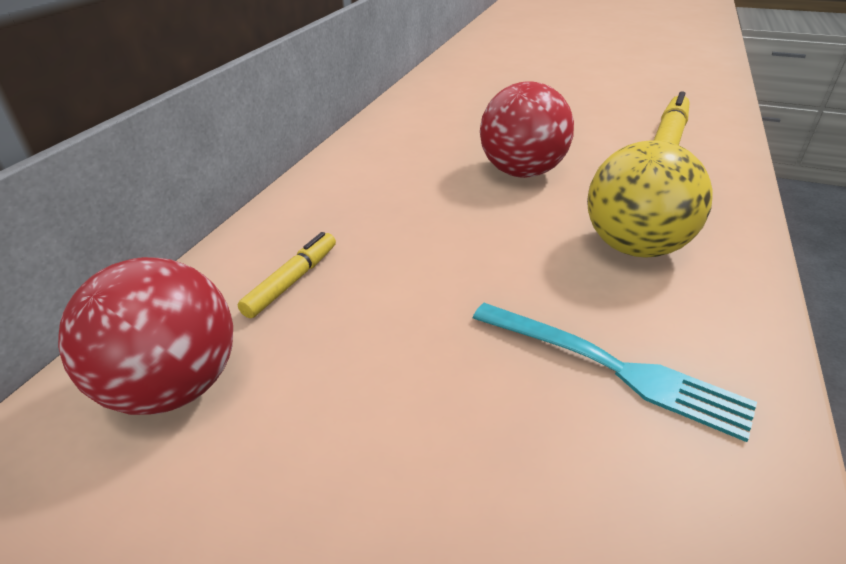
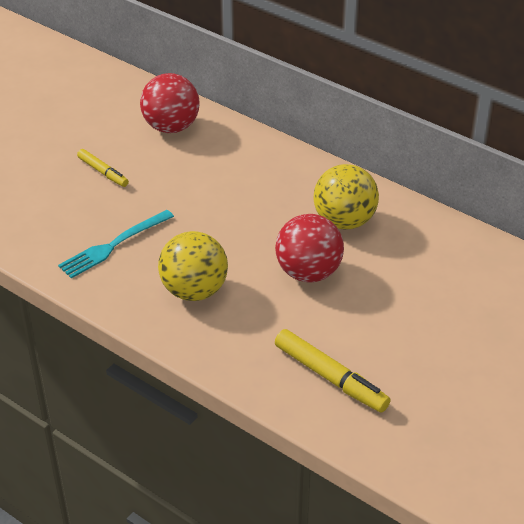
camera: 105 degrees right, 5 degrees up
(292, 281) = (227, 160): yellow marker -> yellow marker (103, 172)
(410, 164) = (344, 221): none -> yellow ball

